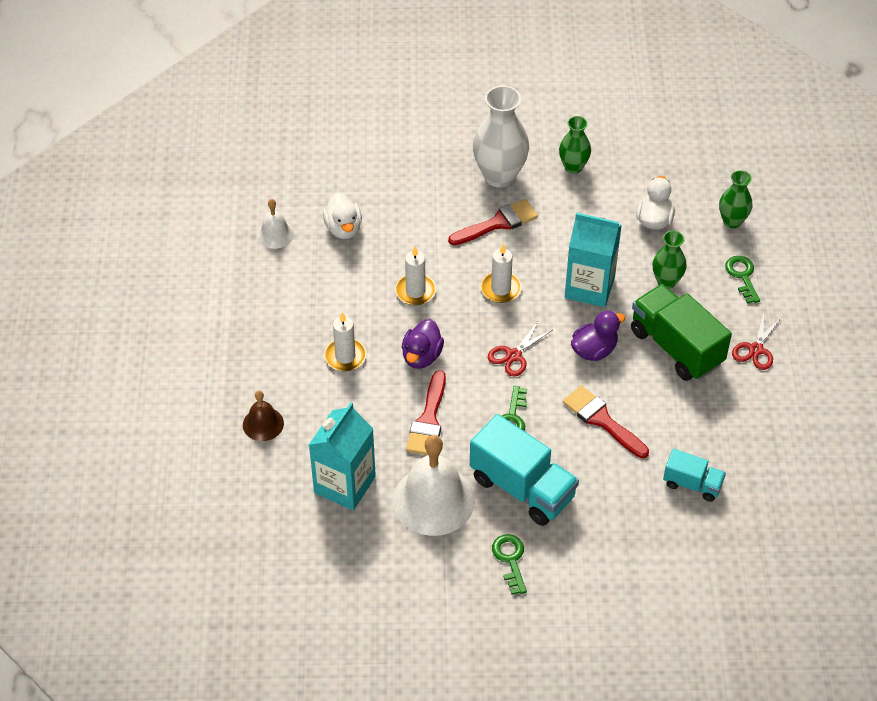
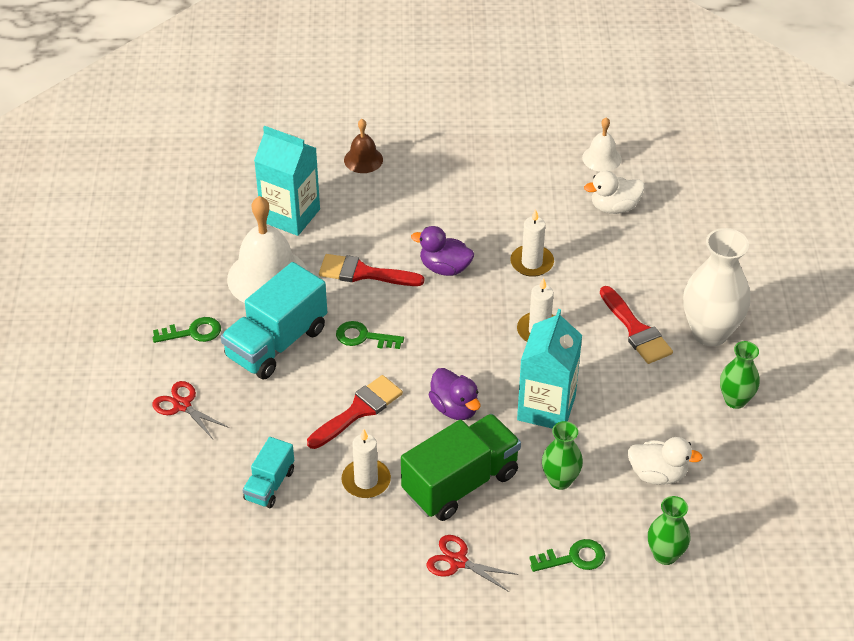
camera: 90 degrees right, 5 degrees down
(345, 356) = (444, 212): white candle -> white candle (366, 481)
(513, 355) = (446, 340): red scissors -> red scissors (182, 405)

